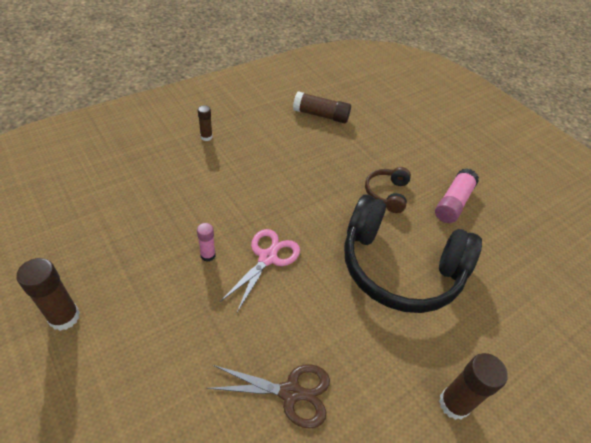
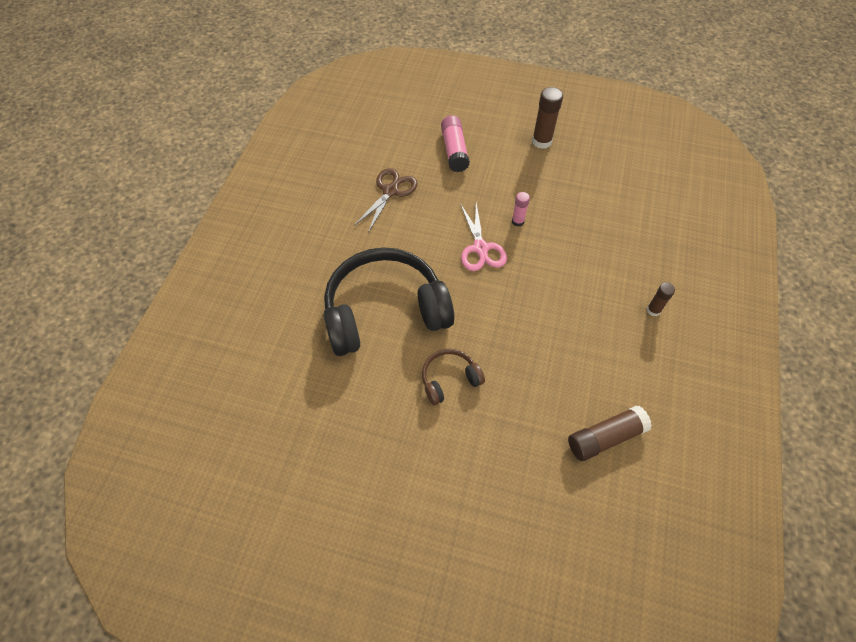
camera: 145 degrees right, 10 degrees up
(290, 392) = (390, 191): brown scissors -> brown scissors turned 150 degrees clockwise
(386, 194) = (449, 379): brown headphones -> brown headphones turned 90 degrees counterclockwise
(453, 202) = (383, 421): pink glue stick -> pink glue stick (454, 151)
(454, 403) = (294, 247): brown glue stick -> none

